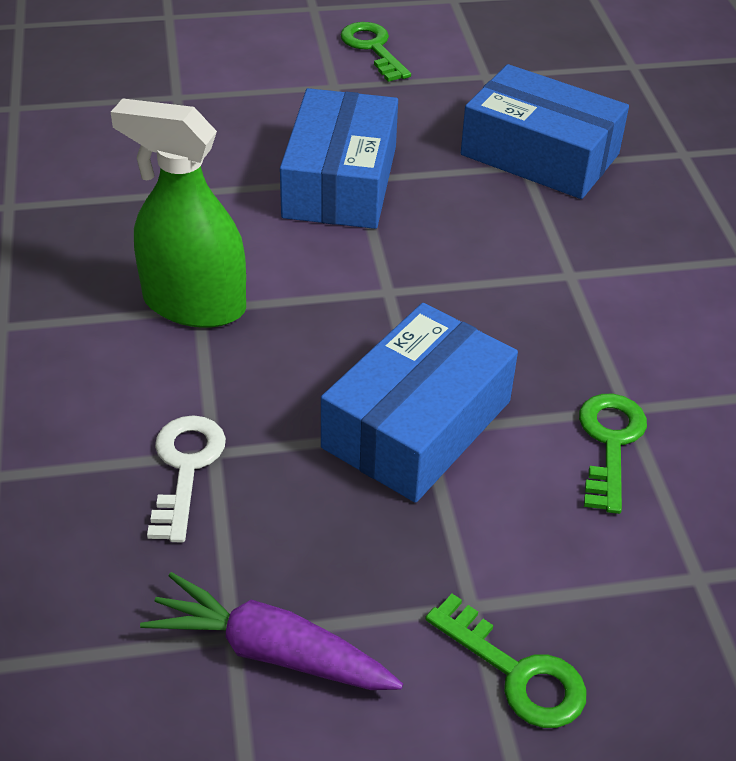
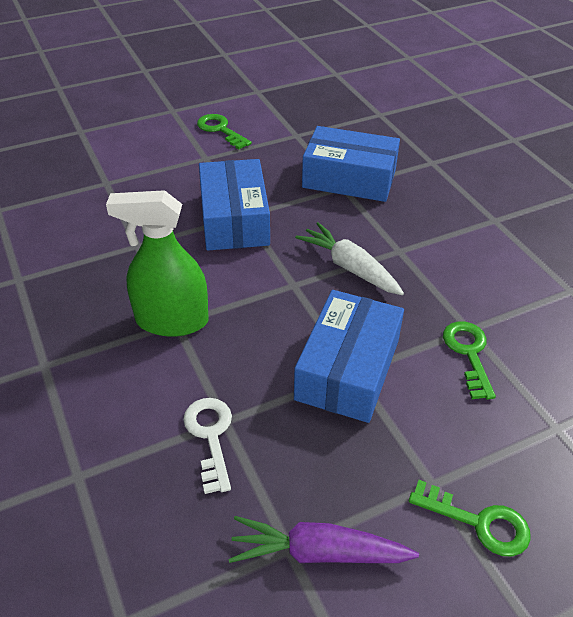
camera: 15 degrees left, 0 degrees up
(482, 283) = (349, 267): none -> white carrot

